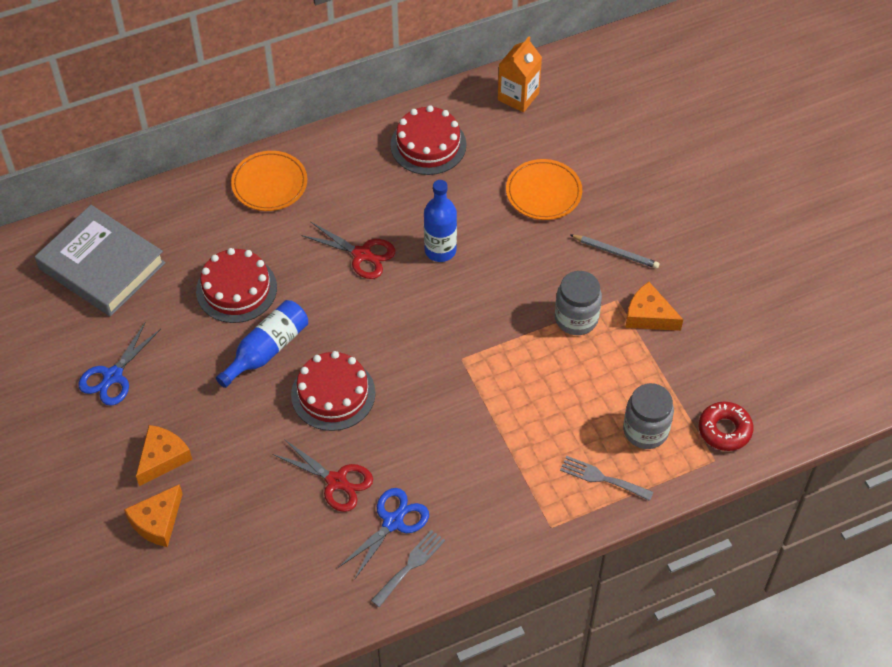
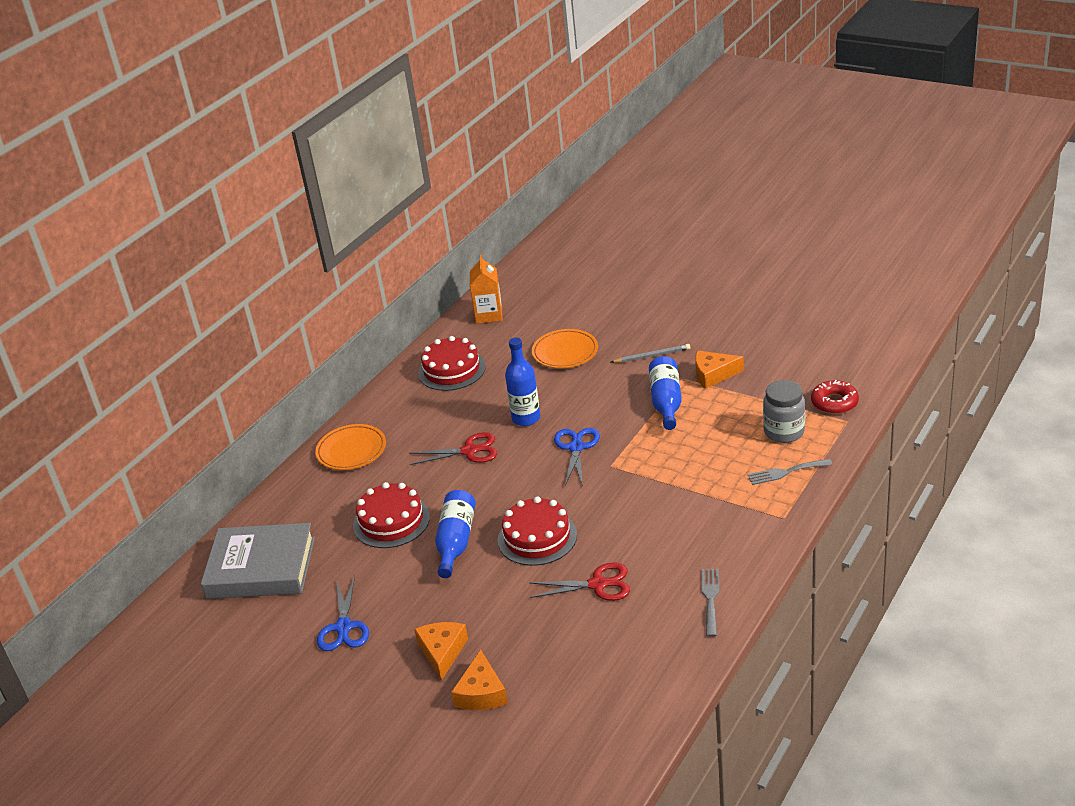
camera: 30 degrees left, 20 degrees down
(392, 522) = (668, 582): blue scissors -> blue scissors (576, 447)
(576, 318) = (666, 402): grey jar -> blue bottle

